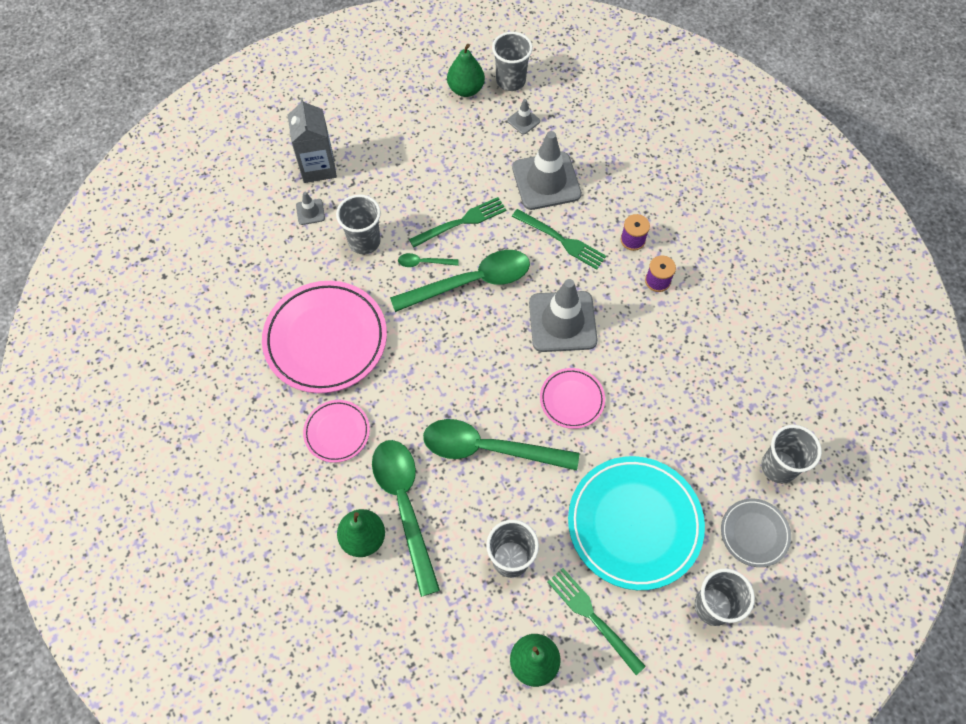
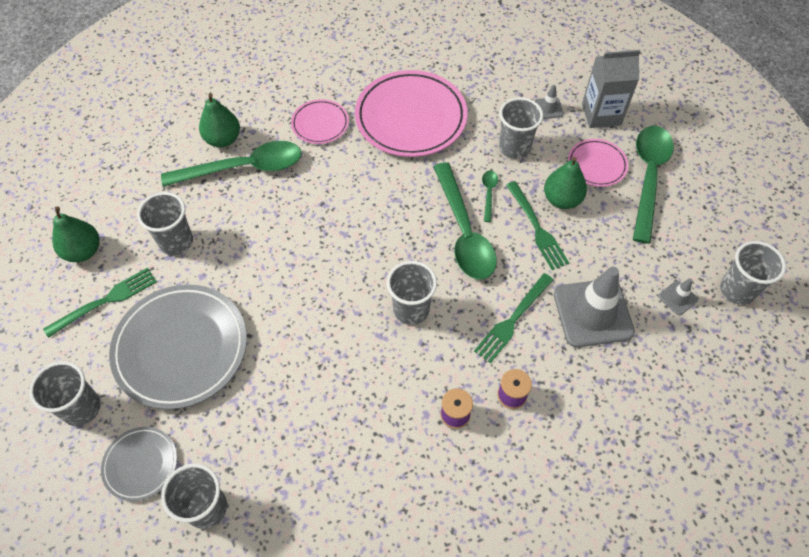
camera: 95 degrees right, 5 degrees down
(466, 89) = (717, 244): green pear -> green pear (561, 199)
(489, 448) = (283, 233): green spoon -> green spoon (648, 177)
(562, 321) = (411, 310): grey traffic cone -> grey cup
(572, 399) = (321, 308): pink plate -> pink plate (596, 165)
(634, 524) = (181, 348): turquoise plate -> grey plate

